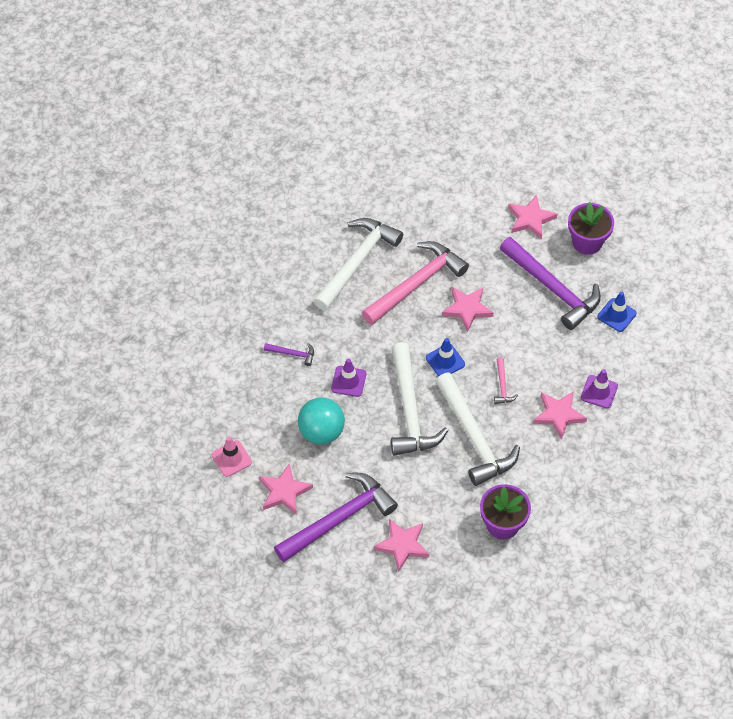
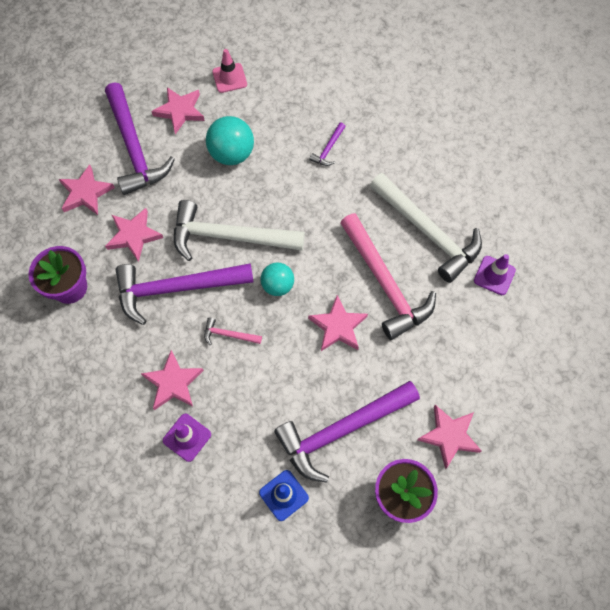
camera: 105 degrees right, 10 degrees up
(348, 381) = (281, 190): purple traffic cone -> purple traffic cone (494, 275)
(434, 488) = (134, 235): none -> pink star
(445, 361) = (278, 285): blue traffic cone -> turquoise ball
(474, 438) = (176, 288): white hammer -> purple hammer

